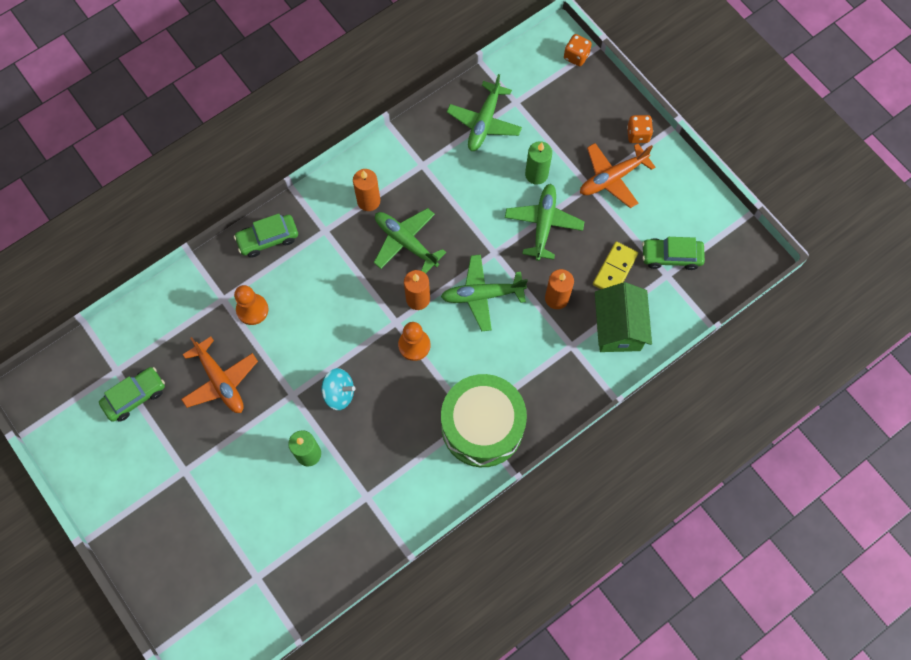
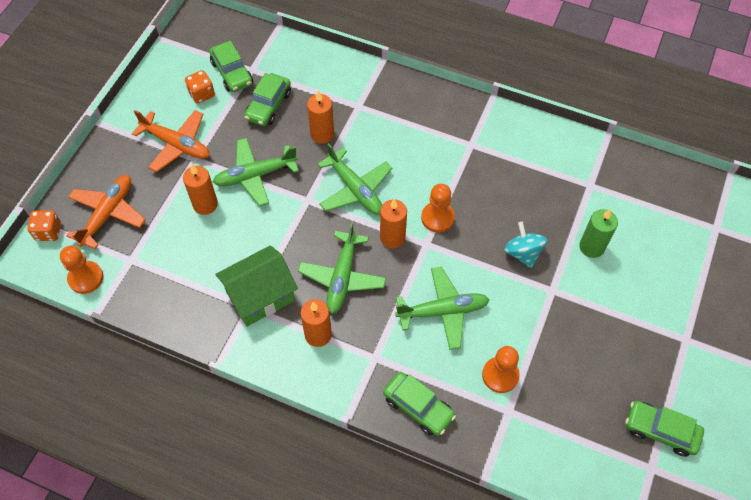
camera: 120 degrees left, 10 degrees down
(221, 381) = (587, 360): orange plane -> orange plane (108, 213)
(482, 426) = (471, 134): green drum -> none
(484, 122) = (169, 276): green plane -> green plane (443, 311)
(517, 67) = (86, 278): none -> orange pawn
(536, 174) = (205, 204): green candle -> orange candle
(614, 269) = (268, 105): yellow domino -> green car
(618, 327) = (321, 82): green house -> green house (260, 296)
(638, 134) = (118, 144): orange dice -> orange dice (201, 94)

